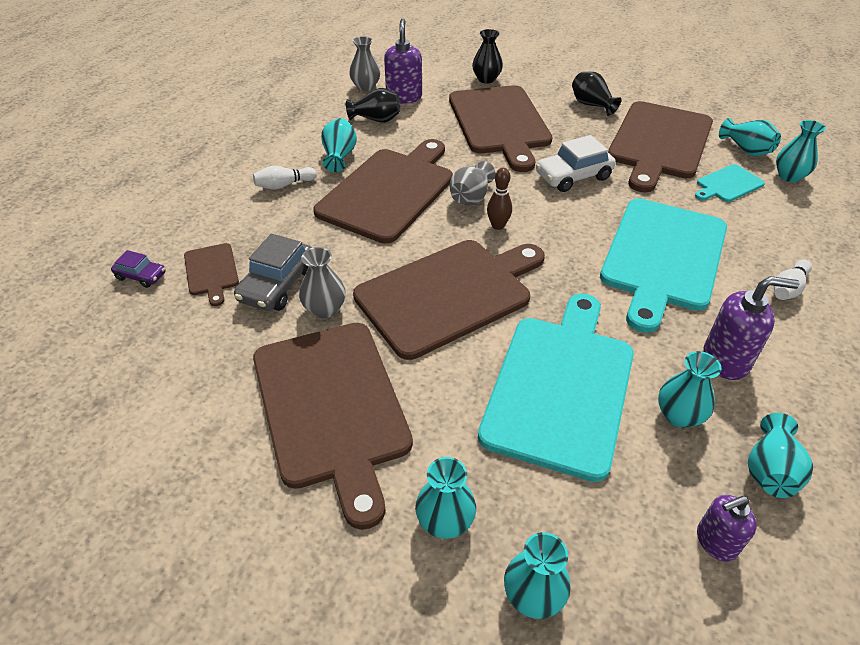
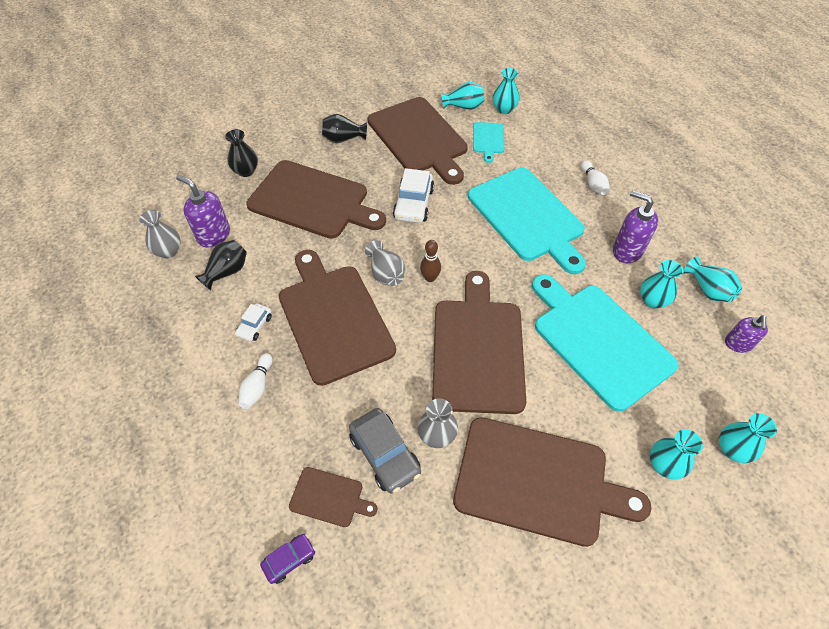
camera: 55 degrees left, 10 degrees up
(339, 156) = (254, 326): turquoise vase -> white car
(726, 360) = (627, 251): purple soap dispenser -> purple soap dispenser turned 90 degrees counterclockwise

